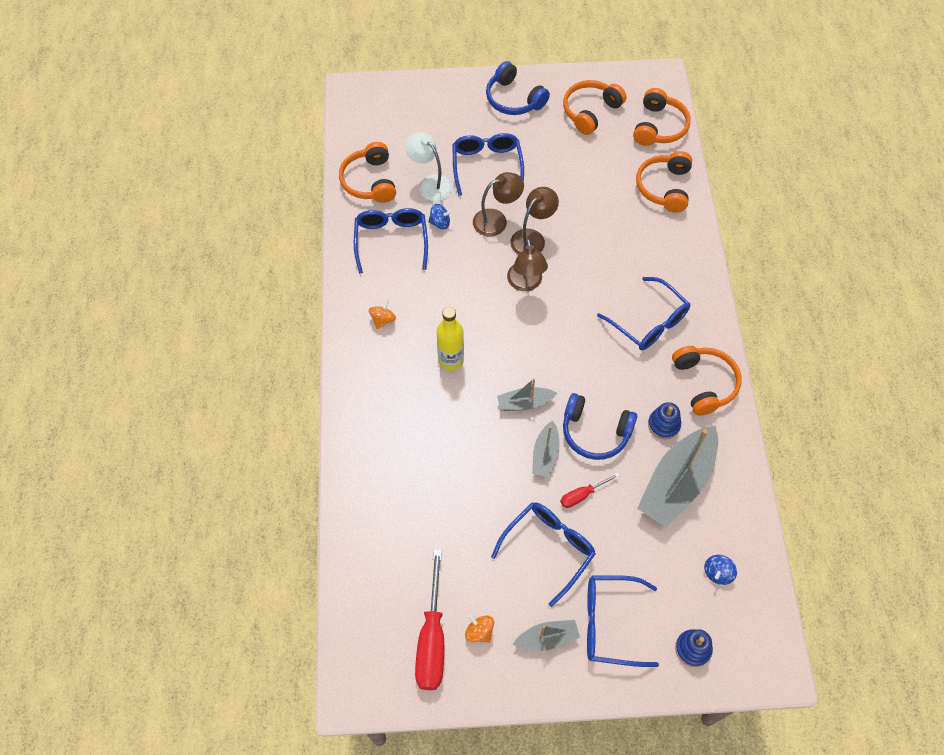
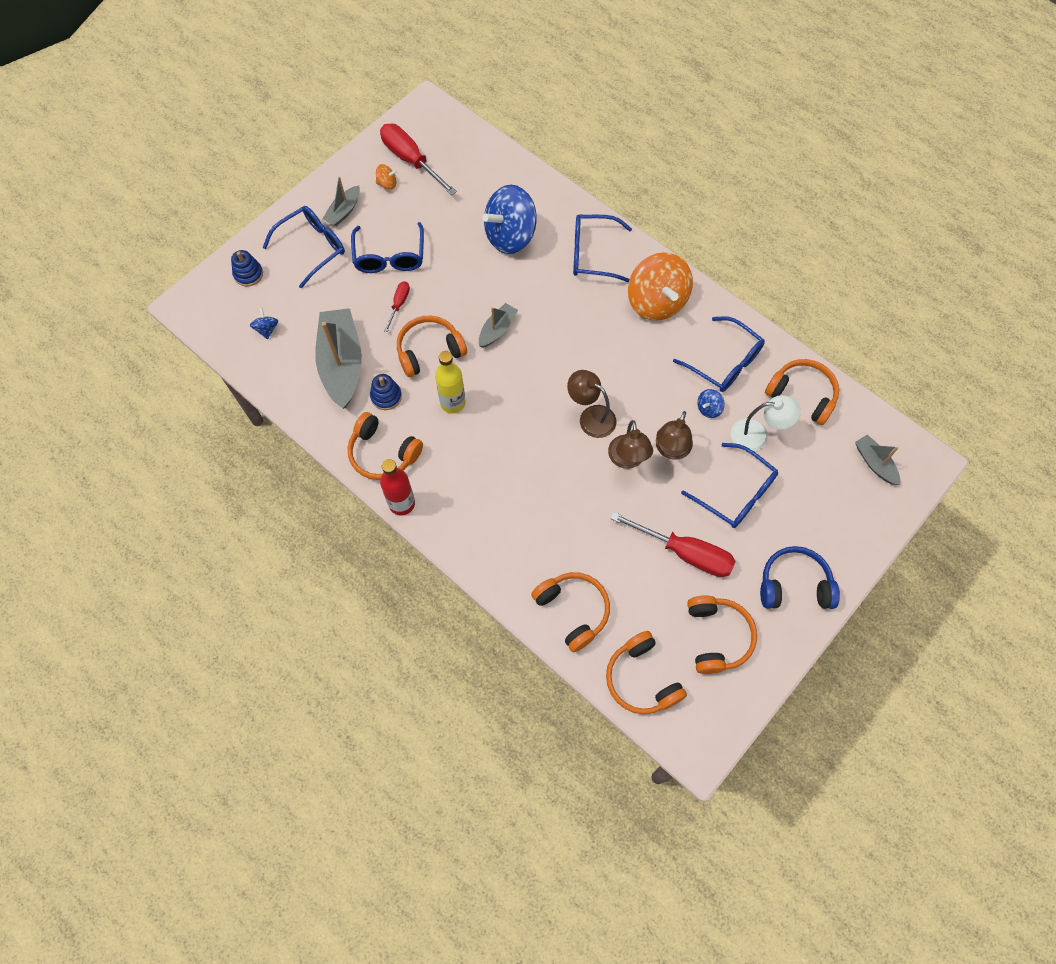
camera: 135 degrees right, 5 degrees up
(383, 320) = (656, 302): orange spinning top -> orange spinning top, size x2.43
(428, 474) = (510, 236): none -> blue spinning top
(451, 360) = (579, 315): yellow bottle -> yellow bottle (453, 403)
(545, 454) = (448, 309): grey boat -> grey boat (874, 463)
(558, 162) = (685, 553): none -> red screwdriver
(595, 432) = (429, 350): blue headphones -> orange headphones
(649, 322) = (468, 467): blue glasses -> blue glasses (592, 254)
(721, 337) = (402, 503): none -> red bottle

